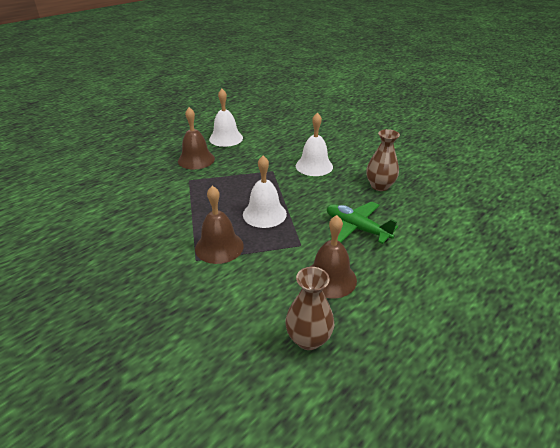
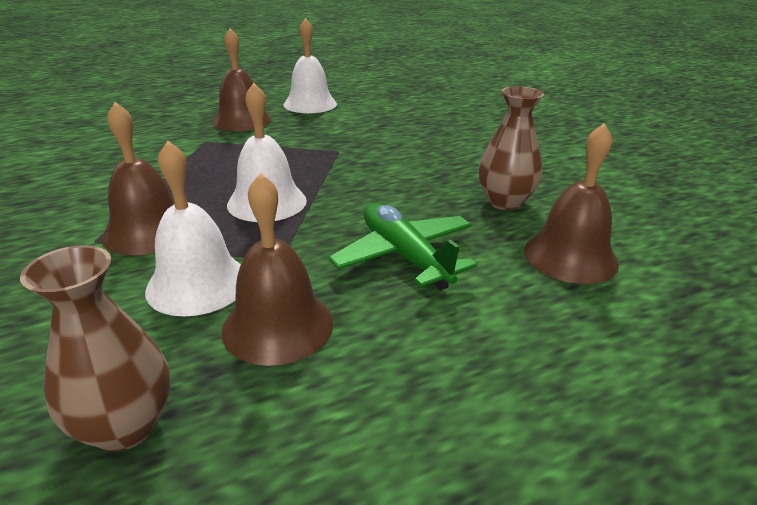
camera: 20 degrees right, 5 degrees down
(314, 166) = (411, 156): white bell -> white bell (198, 284)
(426, 210) = (570, 256): none -> brown bell

